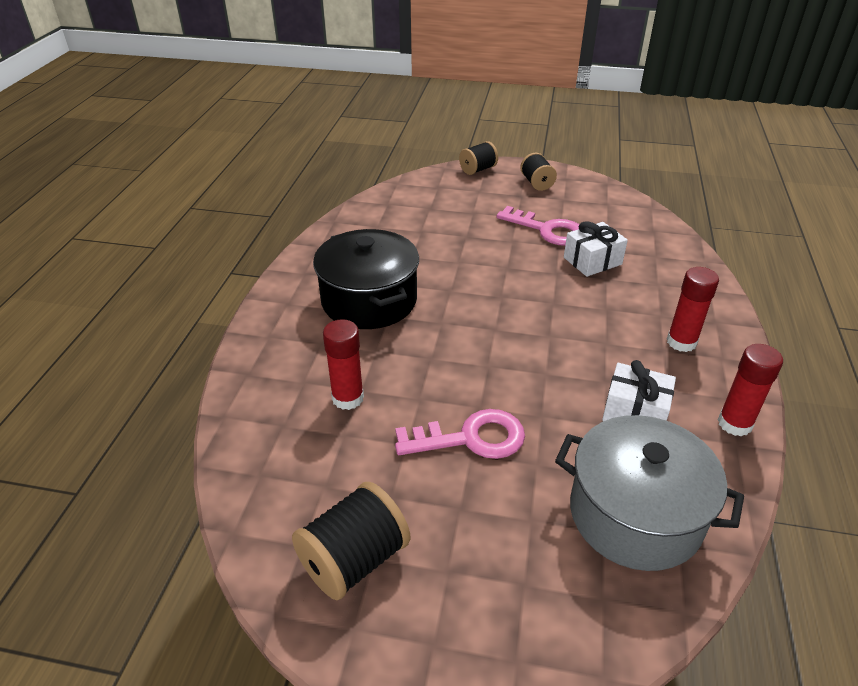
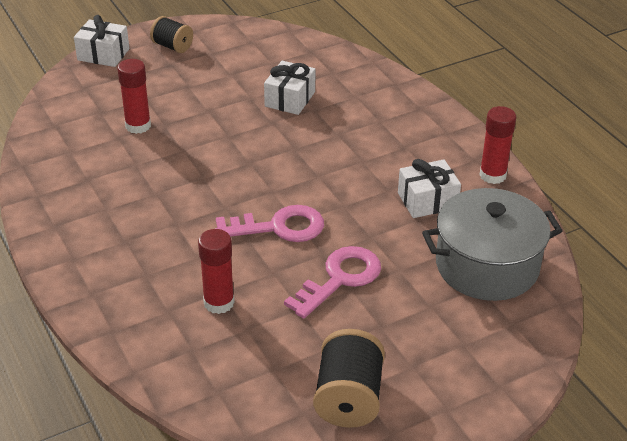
camera: 40 degrees left, 0 degrees up
(369, 300) = (144, 220): black pot -> none
(478, 169) = (103, 54): black spool -> white gift
(547, 230) = (227, 88): pink key -> pink key (279, 227)
(681, 342) = (412, 134): red glue stick -> red glue stick (138, 126)

